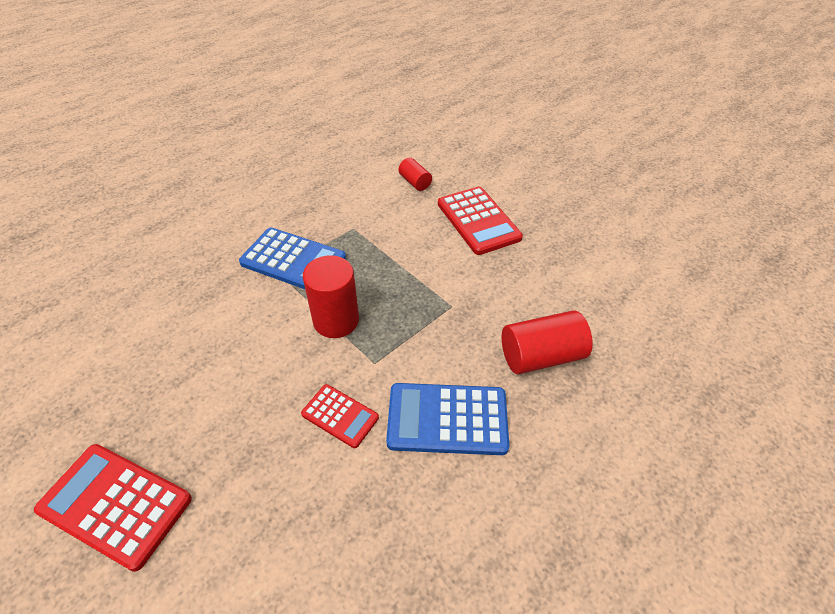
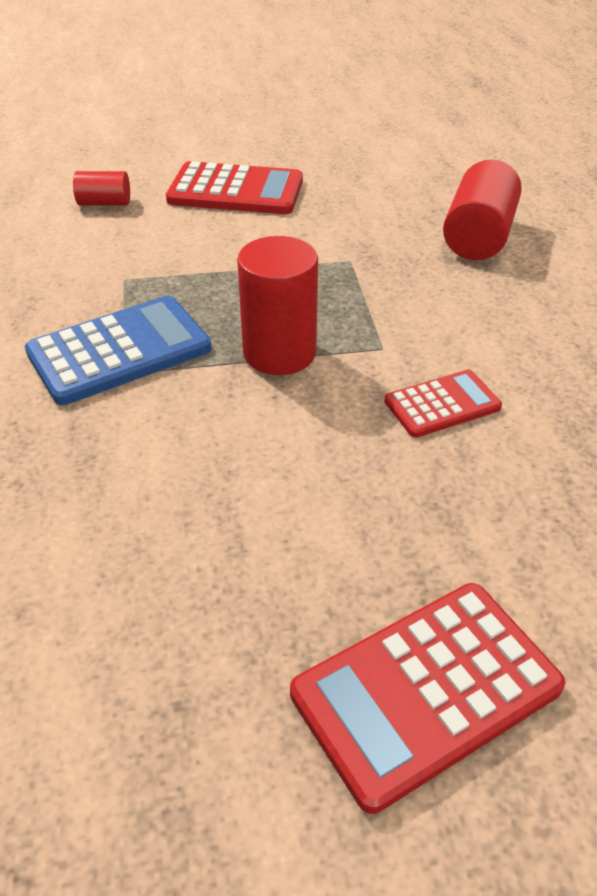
camera: 55 degrees left, 5 degrees down
(447, 419) = (511, 327): blue calculator -> none

